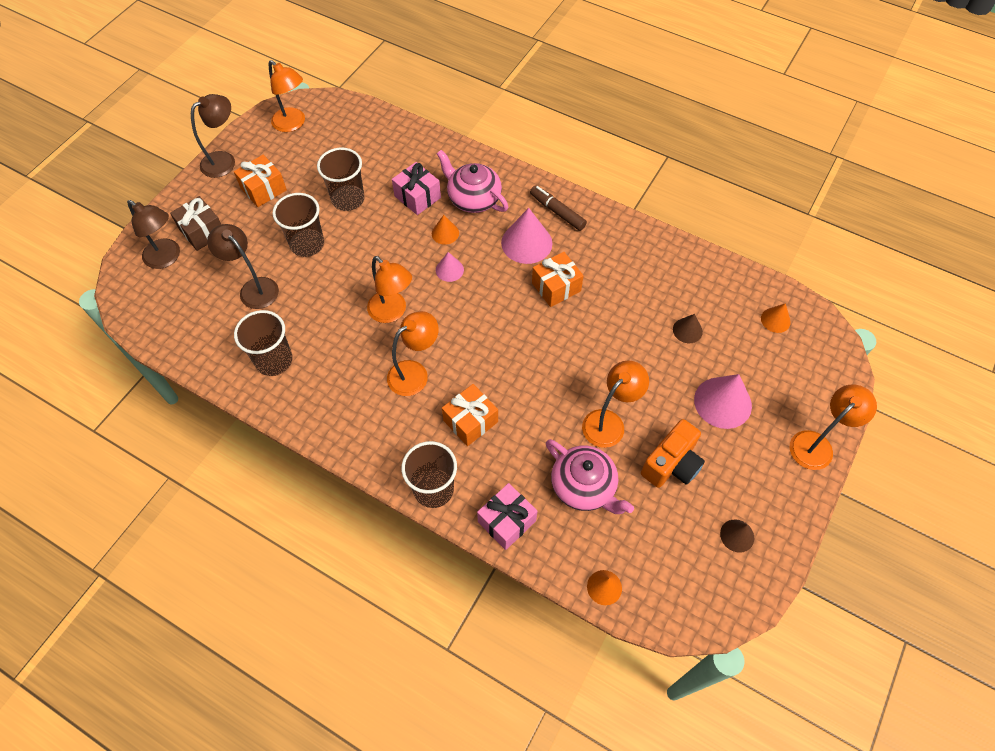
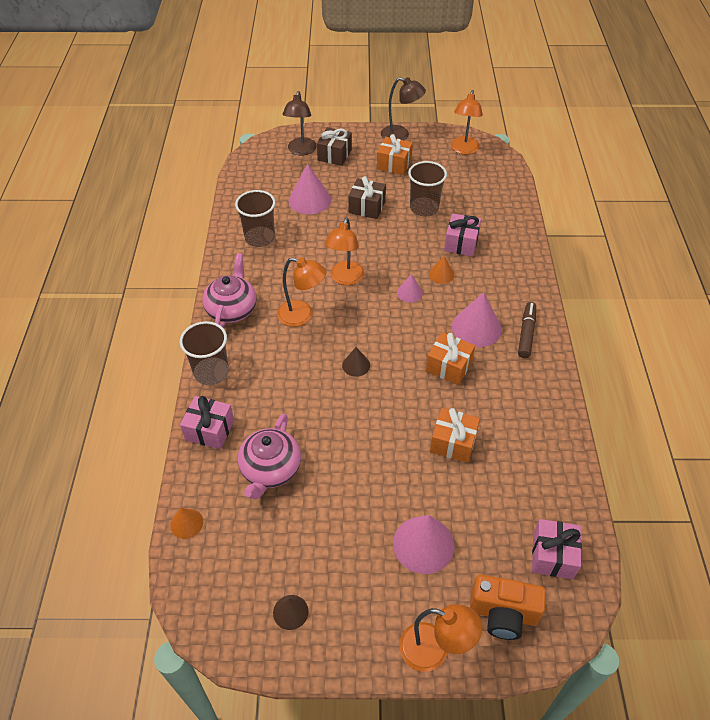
camera: 60 degrees right, 10 degrees down
(254, 288) = (309, 200): brown lamp -> pink cone
(307, 244) = (367, 207): brown cup -> brown gift
(470, 421) = (283, 368): orange gift -> orange gift (453, 442)
(473, 198) = (490, 275): pink teapot -> pink teapot (232, 309)
(609, 422) = (343, 461): orange lamp -> none
(671, 464) = (331, 527): orange camera -> orange camera (503, 614)
(687, 330) = (481, 483): brown cone -> brown cone (356, 365)
(775, 320) = (553, 555): orange cone -> pink gift

